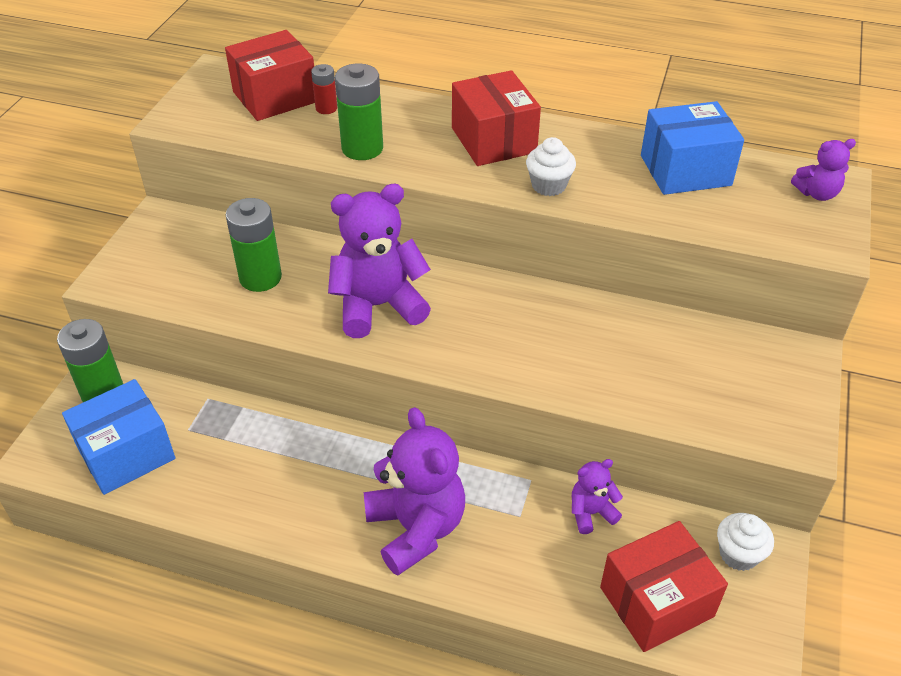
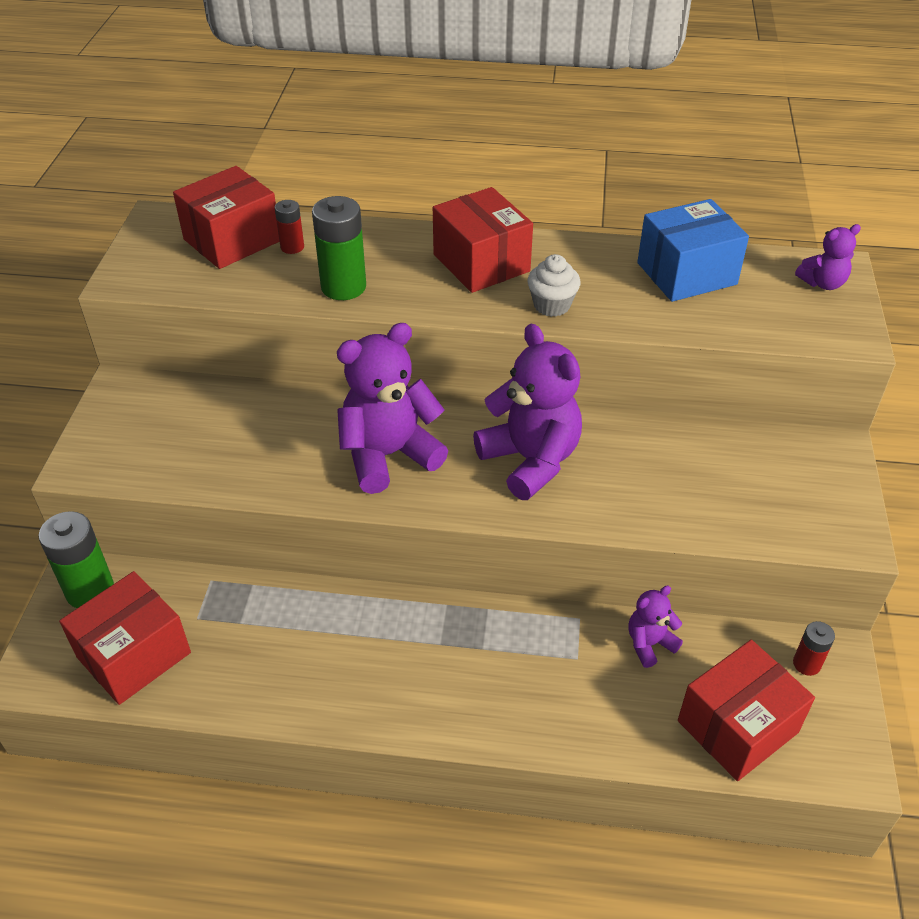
camera: 10 degrees left, 0 degrees up
(126, 453) = (134, 655): blue box -> red box
(260, 277) = (252, 440): green battery -> none
(416, 528) = (472, 688): purple teddy bear -> purple teddy bear (530, 460)
(738, 554) = (806, 664): white cupcake -> red battery

